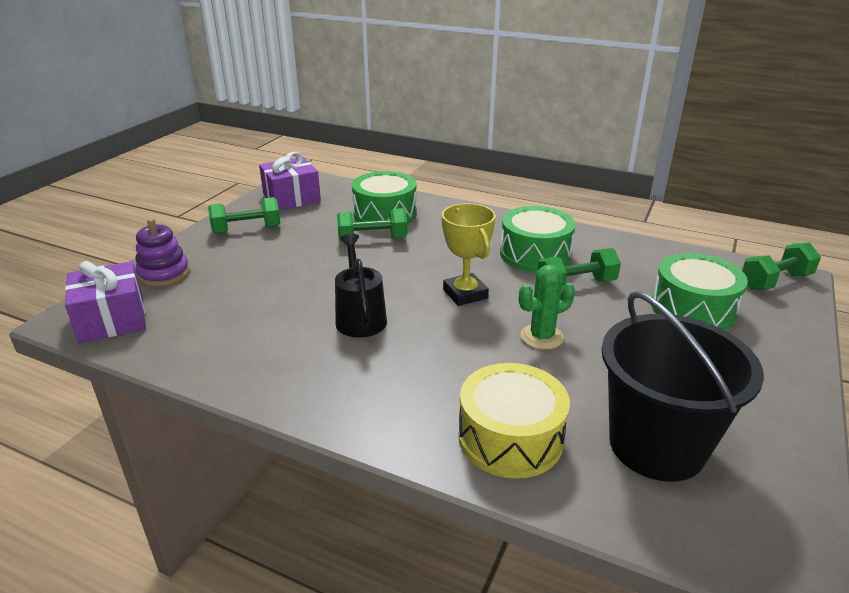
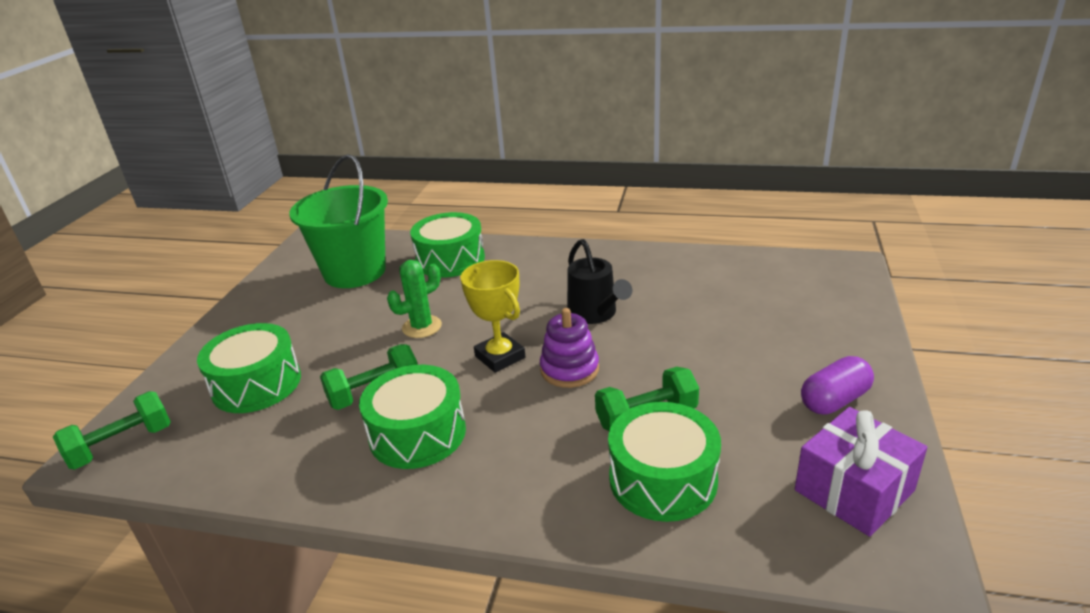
camera: 170 degrees right, 0 degrees up
(112, 319) = (813, 272): purple gift -> none
(164, 274) = (838, 319): purple stacking toy -> purple stacking toy (569, 369)
(247, 229) = (834, 400): green dumbbell -> purple capsule
(510, 438) = (450, 259): yellow drum -> green drum
(656, 445) = (355, 272): black bucket -> green bucket

